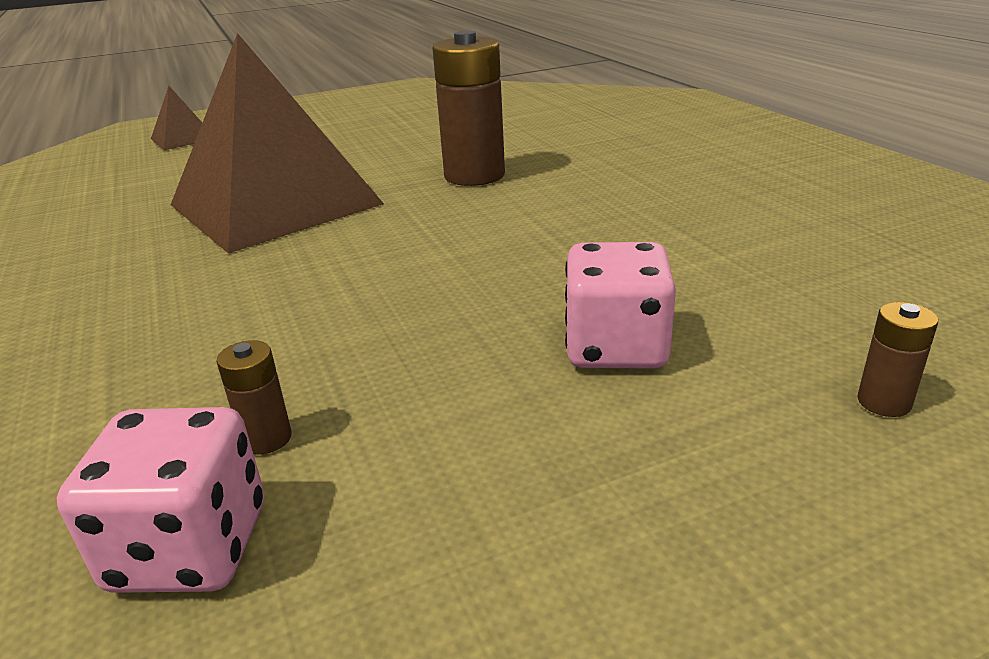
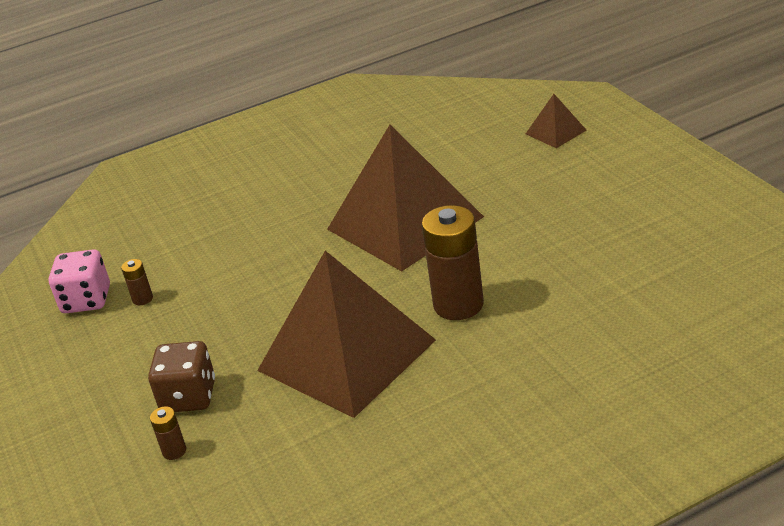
camera: 90 degrees right, 5 degrees up
(545, 229) = (346, 355): none -> brown pyramid
(615, 348) = (188, 396): pink dice -> brown dice
(884, 402) = (118, 493): brown battery -> brown battery (174, 451)

